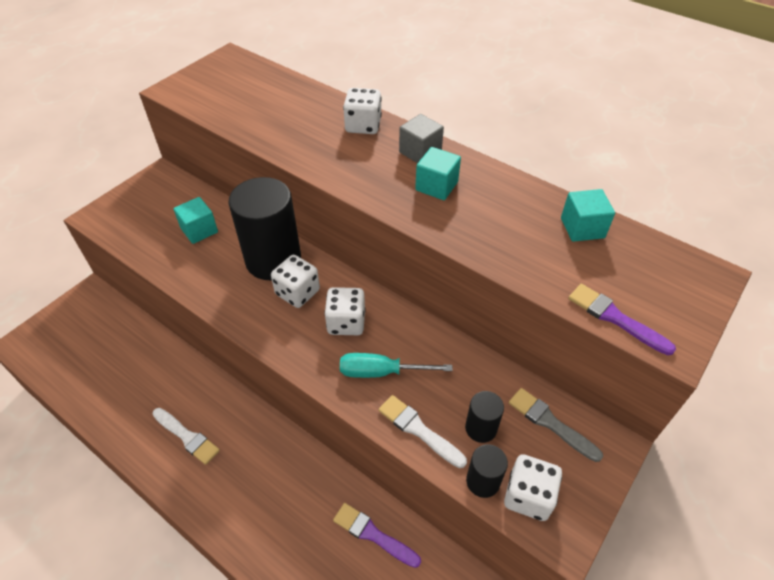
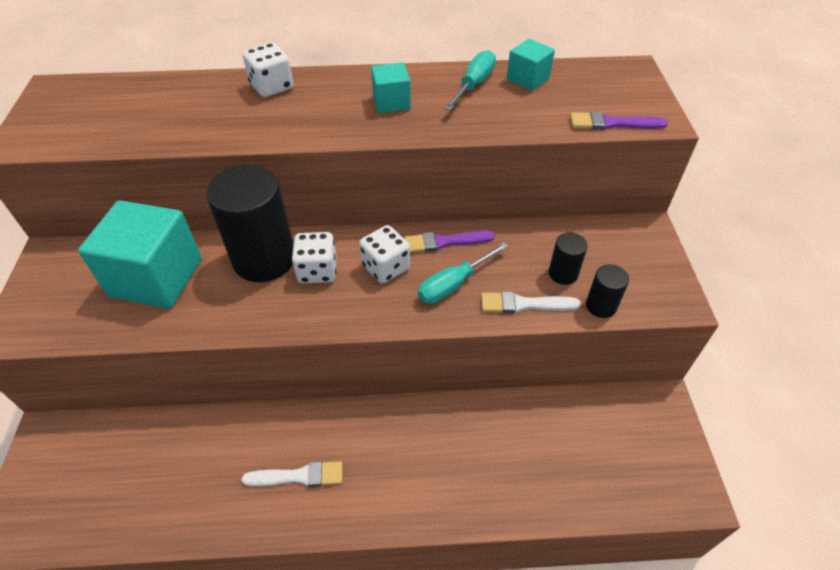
camera: 40 degrees left, 0 degrees up
(199, 230) = (156, 277): turquoise cube -> turquoise cube, size x2.01
(373, 534) = (528, 424): purple brush -> purple brush (444, 242)
(420, 152) = (347, 84): grey cube -> none
(525, 207) = (474, 85): none -> turquoise screwdriver
(528, 496) = (636, 294): white dice -> none
(550, 423) = (600, 240): grey brush -> none

